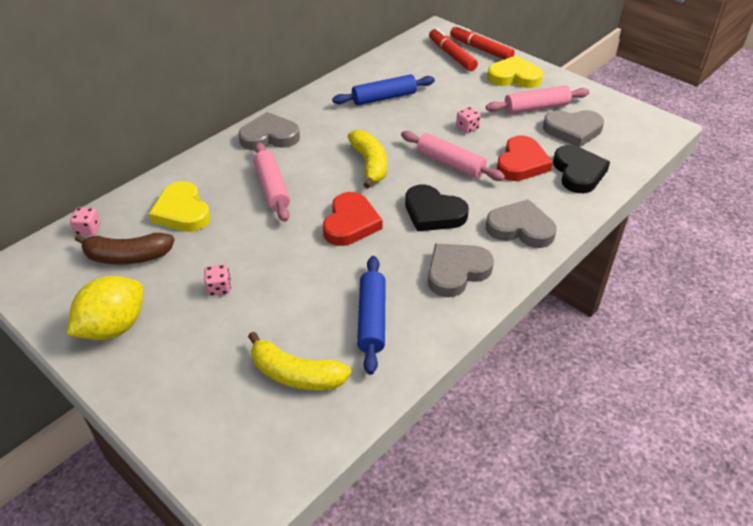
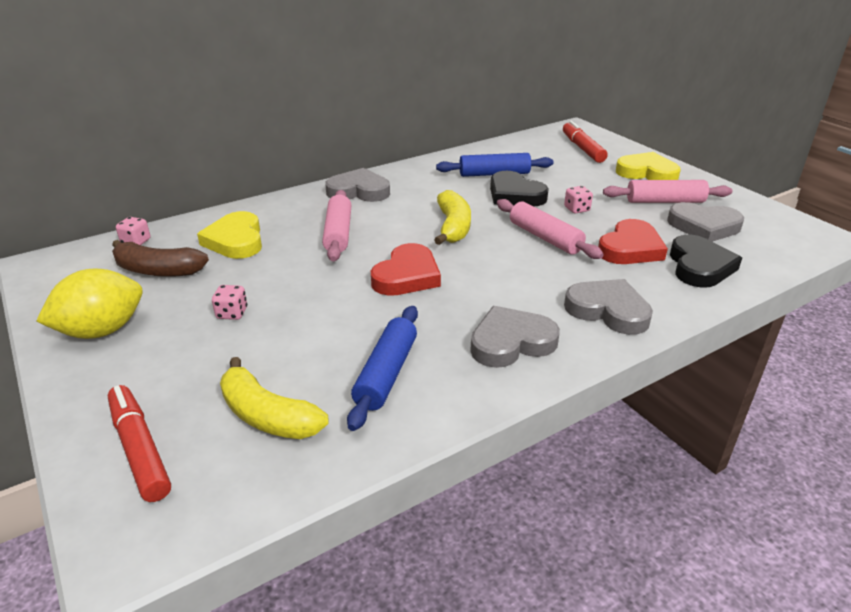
camera: 15 degrees right, 10 degrees down
(433, 213) = (506, 280): black heart -> black heart (515, 195)
(481, 49) = (616, 147): red marker -> red marker (140, 449)

